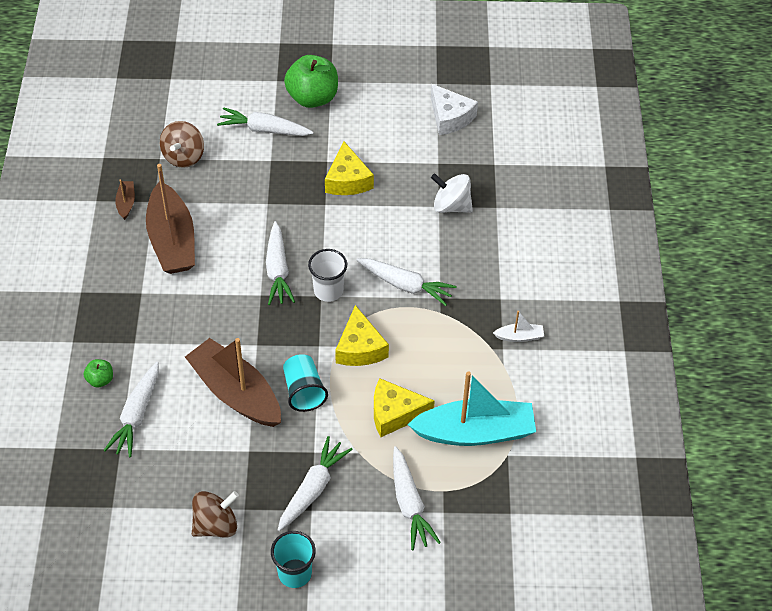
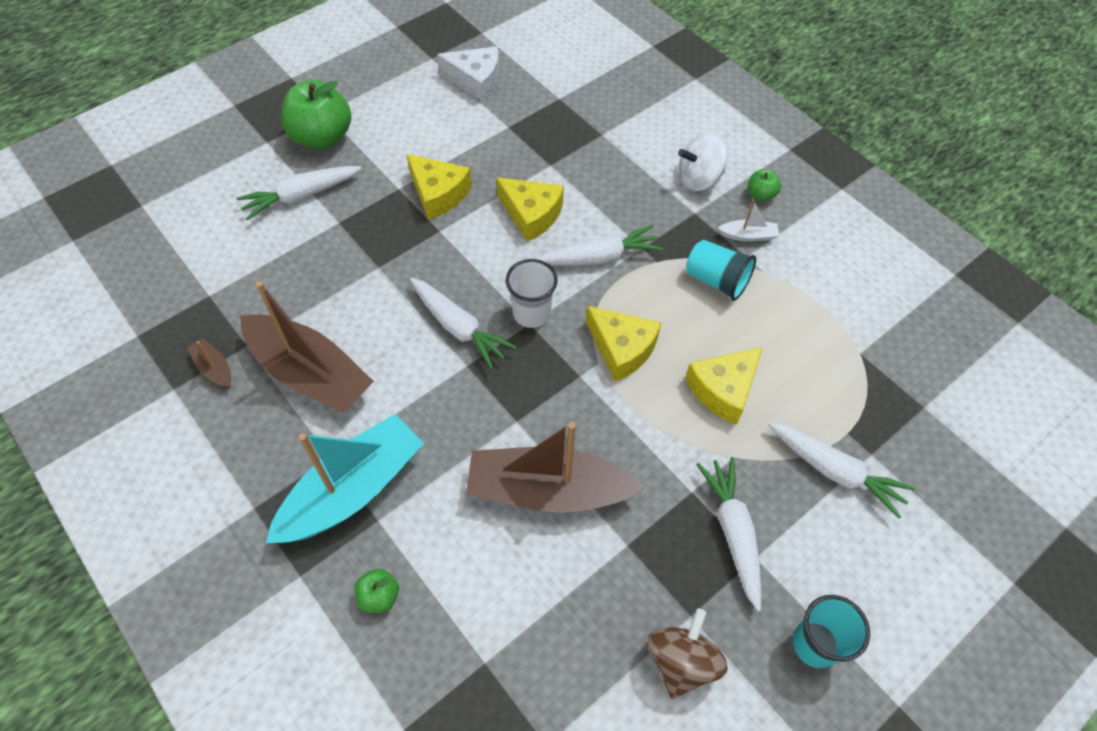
camera: 40 degrees left, 5 degrees up
(137, 415) = (464, 604): white carrot -> none
(184, 156) = (236, 276): brown spinning top -> none
(303, 391) = (615, 434): turquoise cup -> turquoise cup (716, 280)
(391, 231) = (531, 215): none -> yellow cheese
(451, 206) = (561, 157): white spinning top -> white spinning top (699, 179)
(475, 432) = (811, 353): turquoise boat -> turquoise boat (353, 490)
(519, 337) = (748, 236): white boat -> white boat turned 45 degrees clockwise
(560, 317) = (760, 195): none -> green apple

